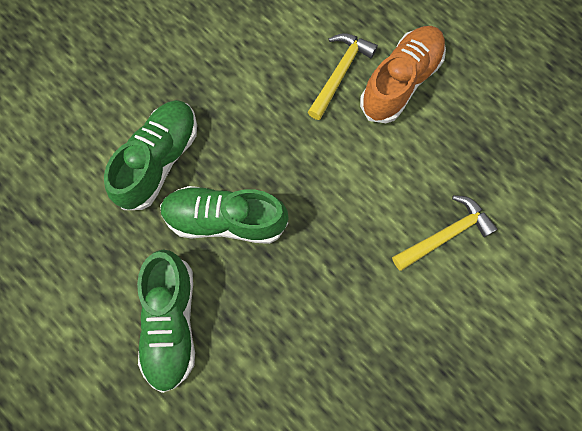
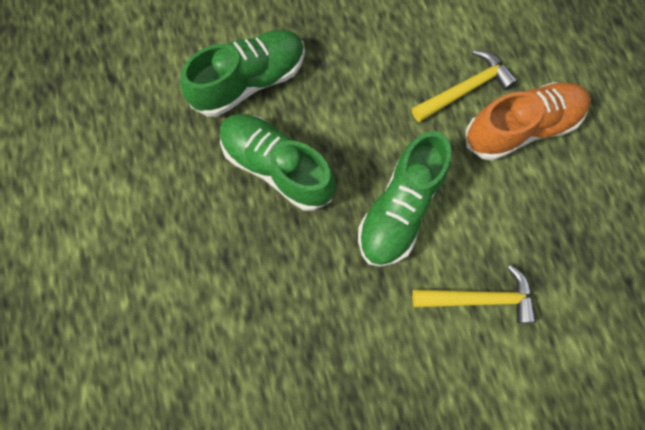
camera: 30 degrees right, 0 degrees up
(171, 322) = (174, 232): green shoe -> green shoe (399, 209)

